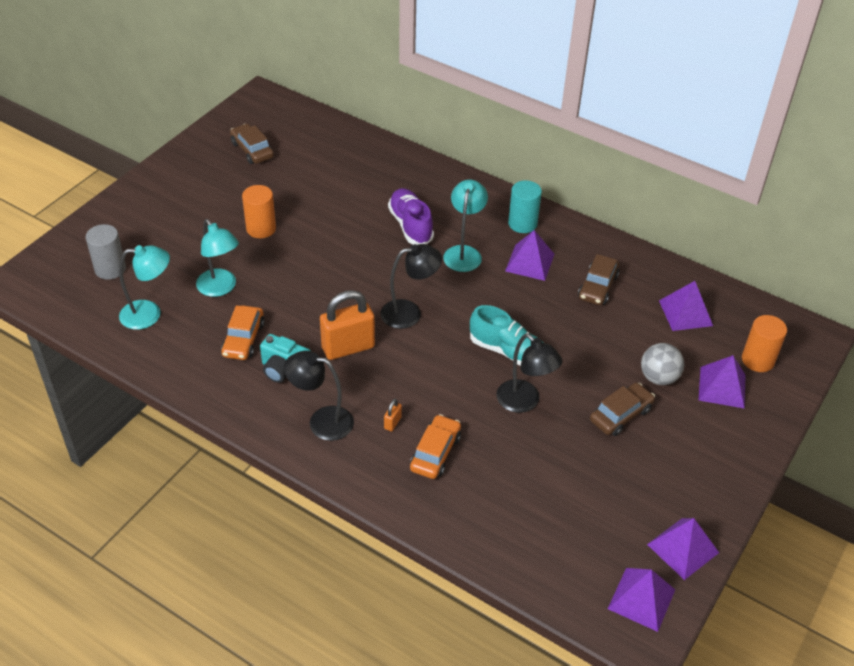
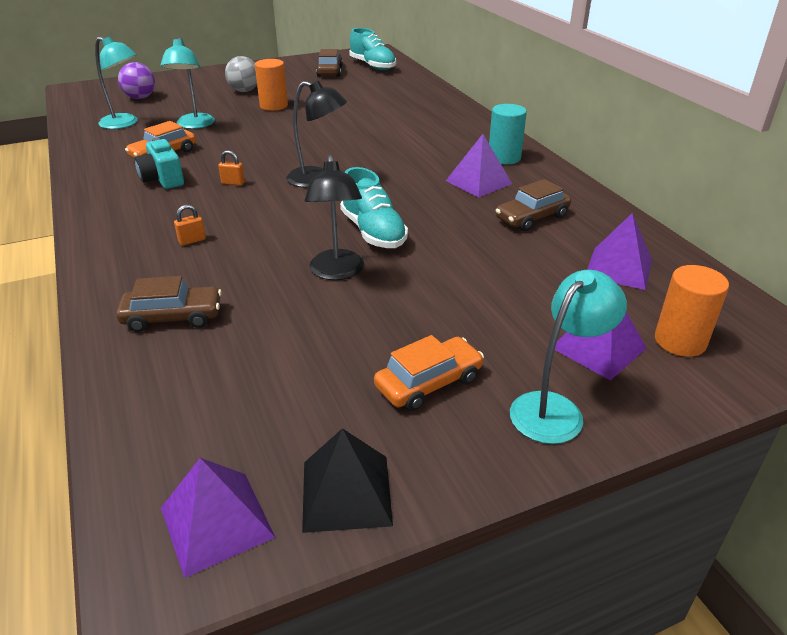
camera: 35 degrees right, 10 degrees down
(110, 269) = (140, 98): grey cylinder -> purple ball
(284, 124) = (372, 66): none -> turquoise shoe
(322, 421) = (138, 218): black lamp -> none
(348, 348) = (233, 183): orange padlock -> orange padlock, size x0.41
(410, 225) = (396, 133): purple shoe -> none
(435, 453) = (195, 275): orange car -> orange car (428, 383)
(464, 253) = (421, 159): turquoise lamp -> turquoise lamp (555, 409)
(620, 415) = (432, 322): brown car -> brown car (173, 317)
(658, 377) = (520, 308): grey ball -> grey ball (244, 91)
(683, 548) = (346, 492): purple pyramid -> black pyramid

